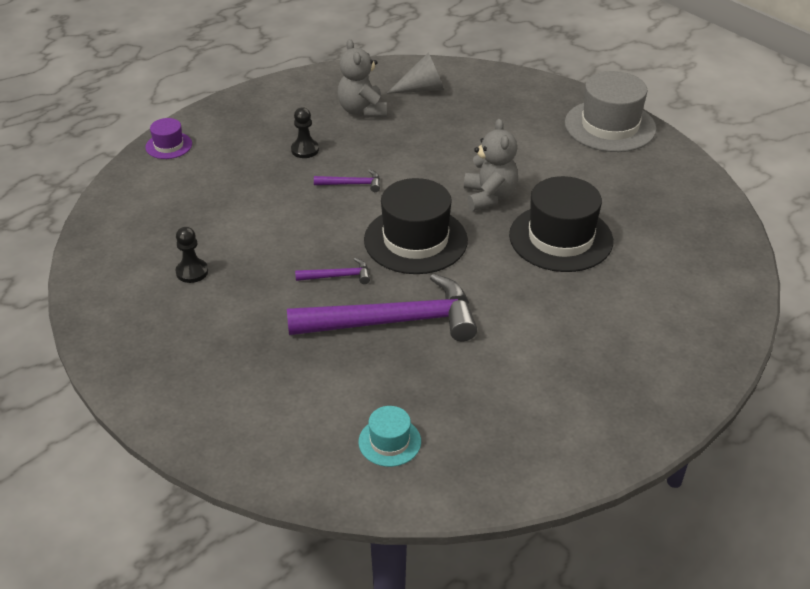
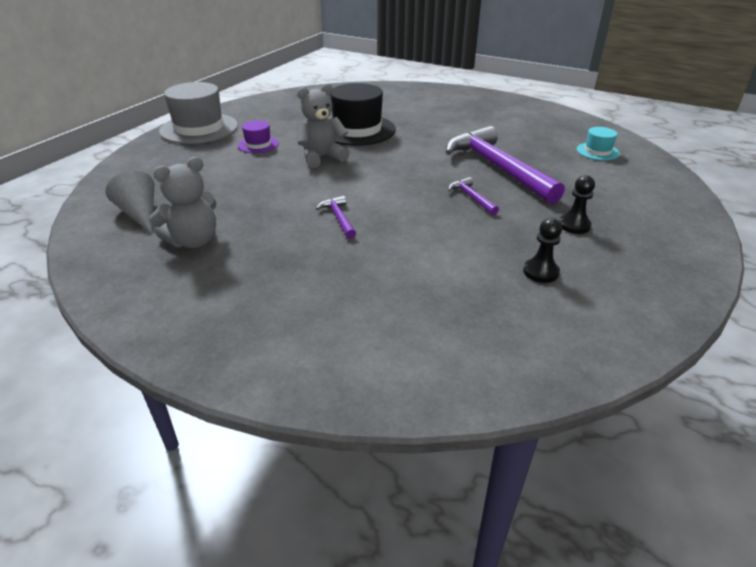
camera: 110 degrees left, 5 degrees down
(169, 145) = (326, 380): purple hat -> purple hat (258, 145)
(305, 150) = (289, 259): black pawn -> black pawn (574, 225)
(415, 240) = (399, 175): black hat -> none

